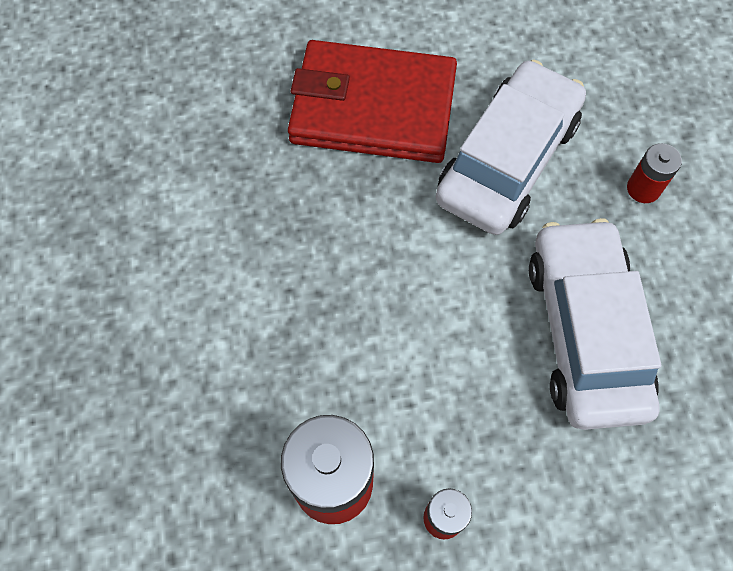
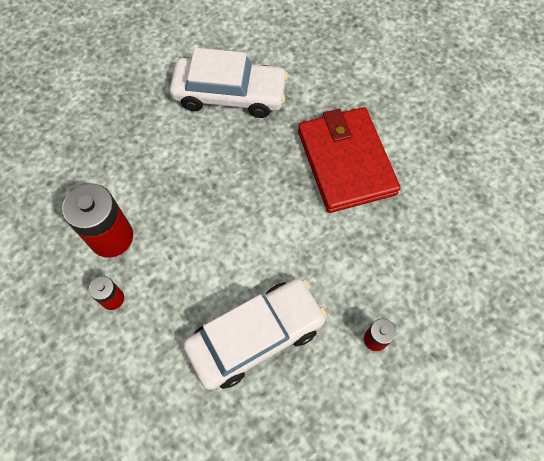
camera: 65 degrees right, 0 degrees up
(507, 160) = (351, 249): white car -> white car (230, 95)

